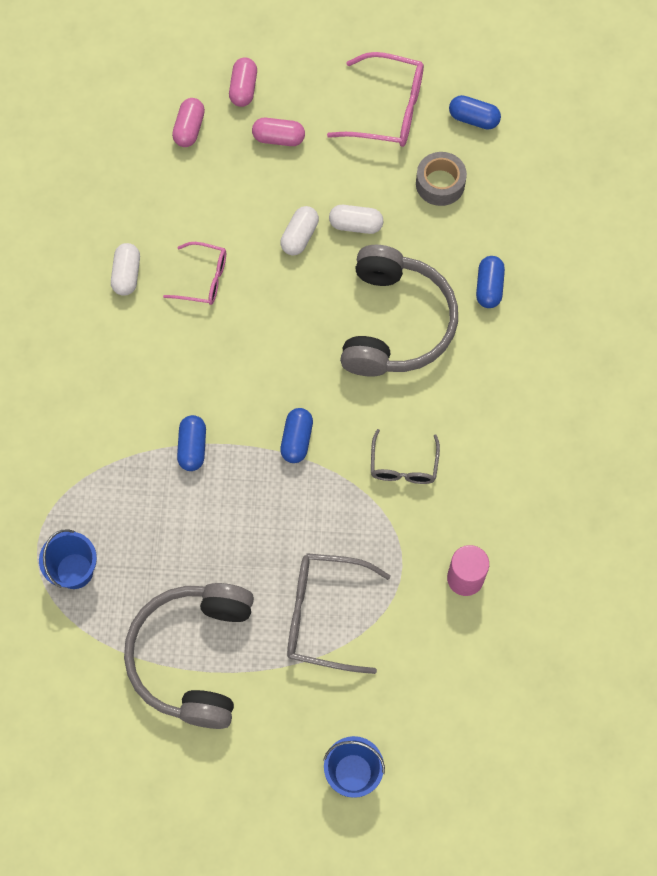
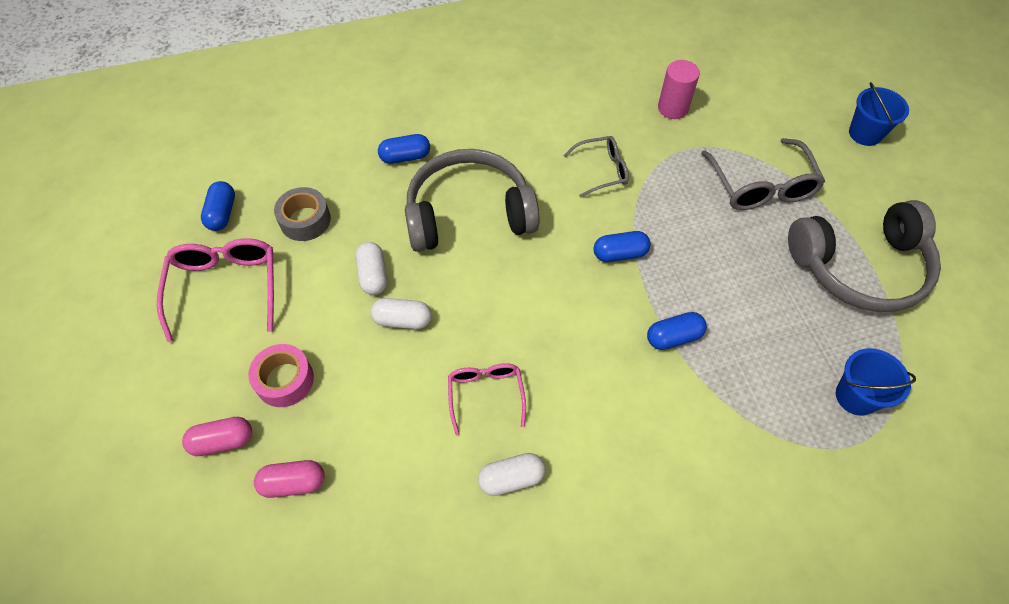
camera: 110 degrees left, 10 degrees down
(278, 138) = (284, 380): pink capsule -> pink tape

